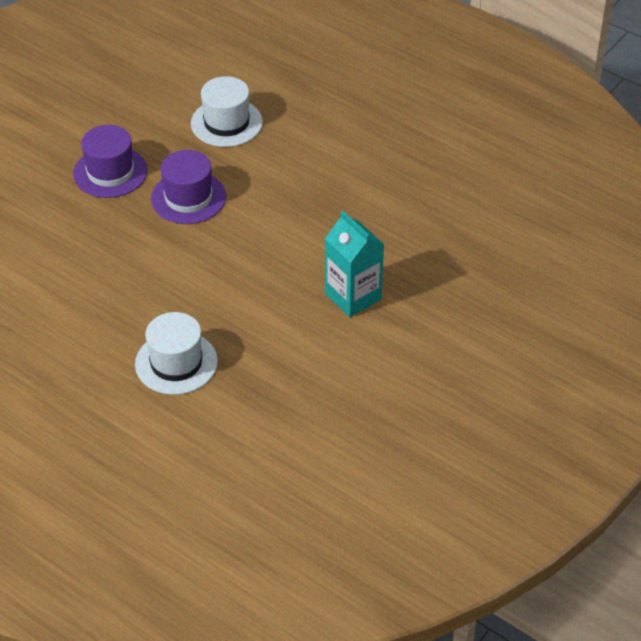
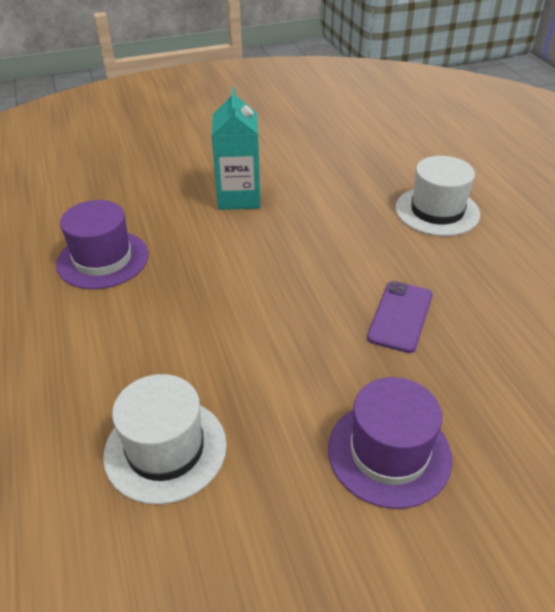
camera: 145 degrees left, 5 degrees down
(150, 251) = (400, 316): none -> purple phone
(188, 198) = (309, 359): purple hat -> purple hat (103, 259)

